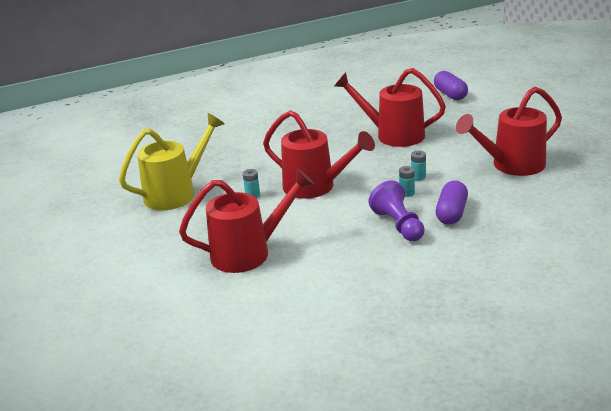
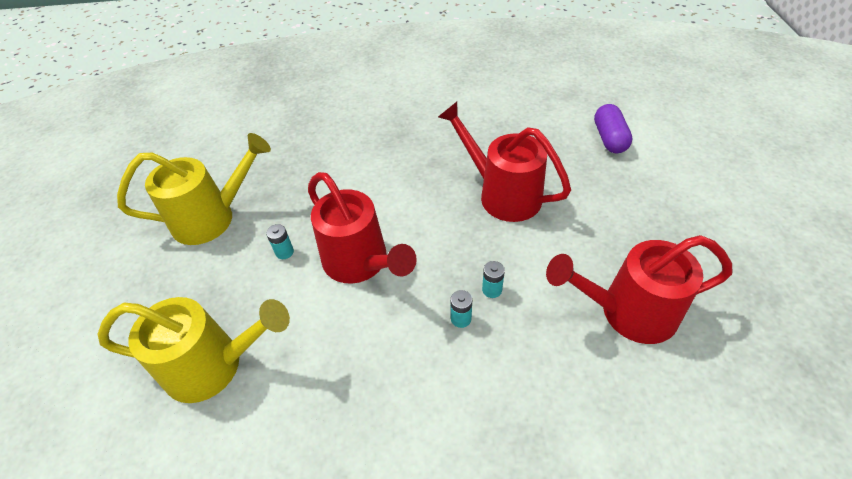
camera: 20 degrees right, 20 degrees up
(249, 253) = (214, 366): red watering can -> yellow watering can
(398, 225) = (415, 385): purple pawn -> none
(451, 213) = (497, 388): purple capsule -> none

